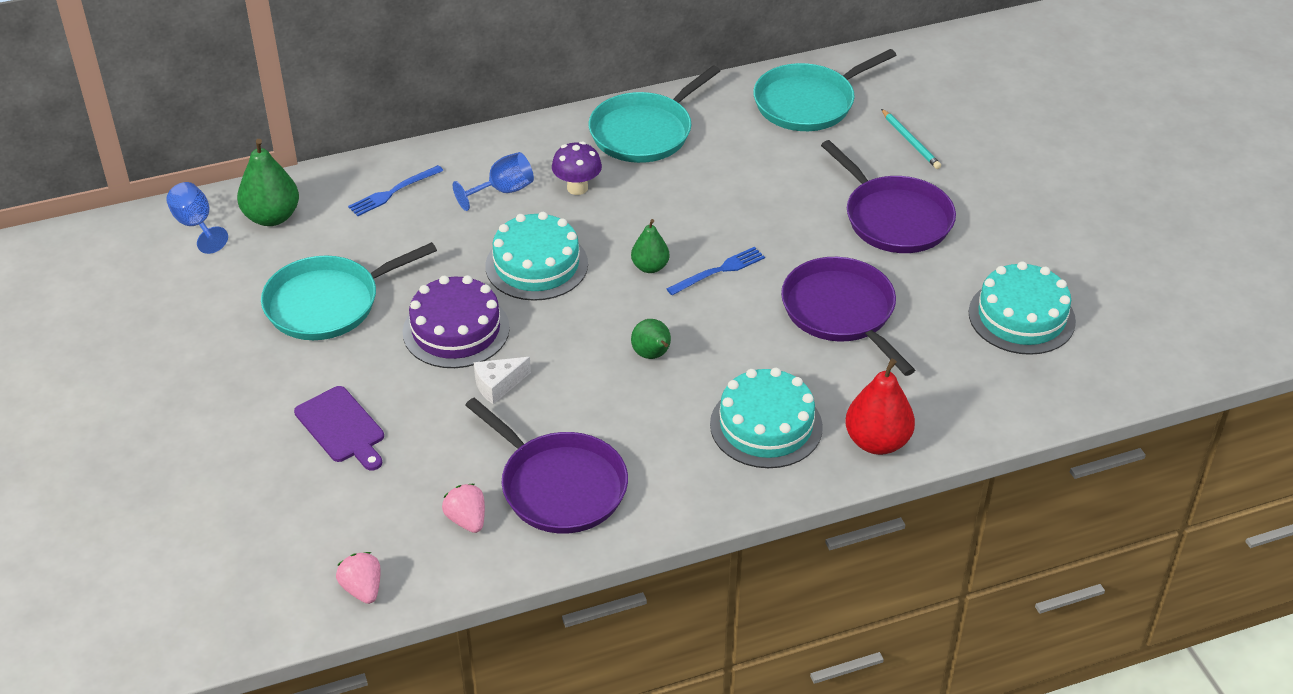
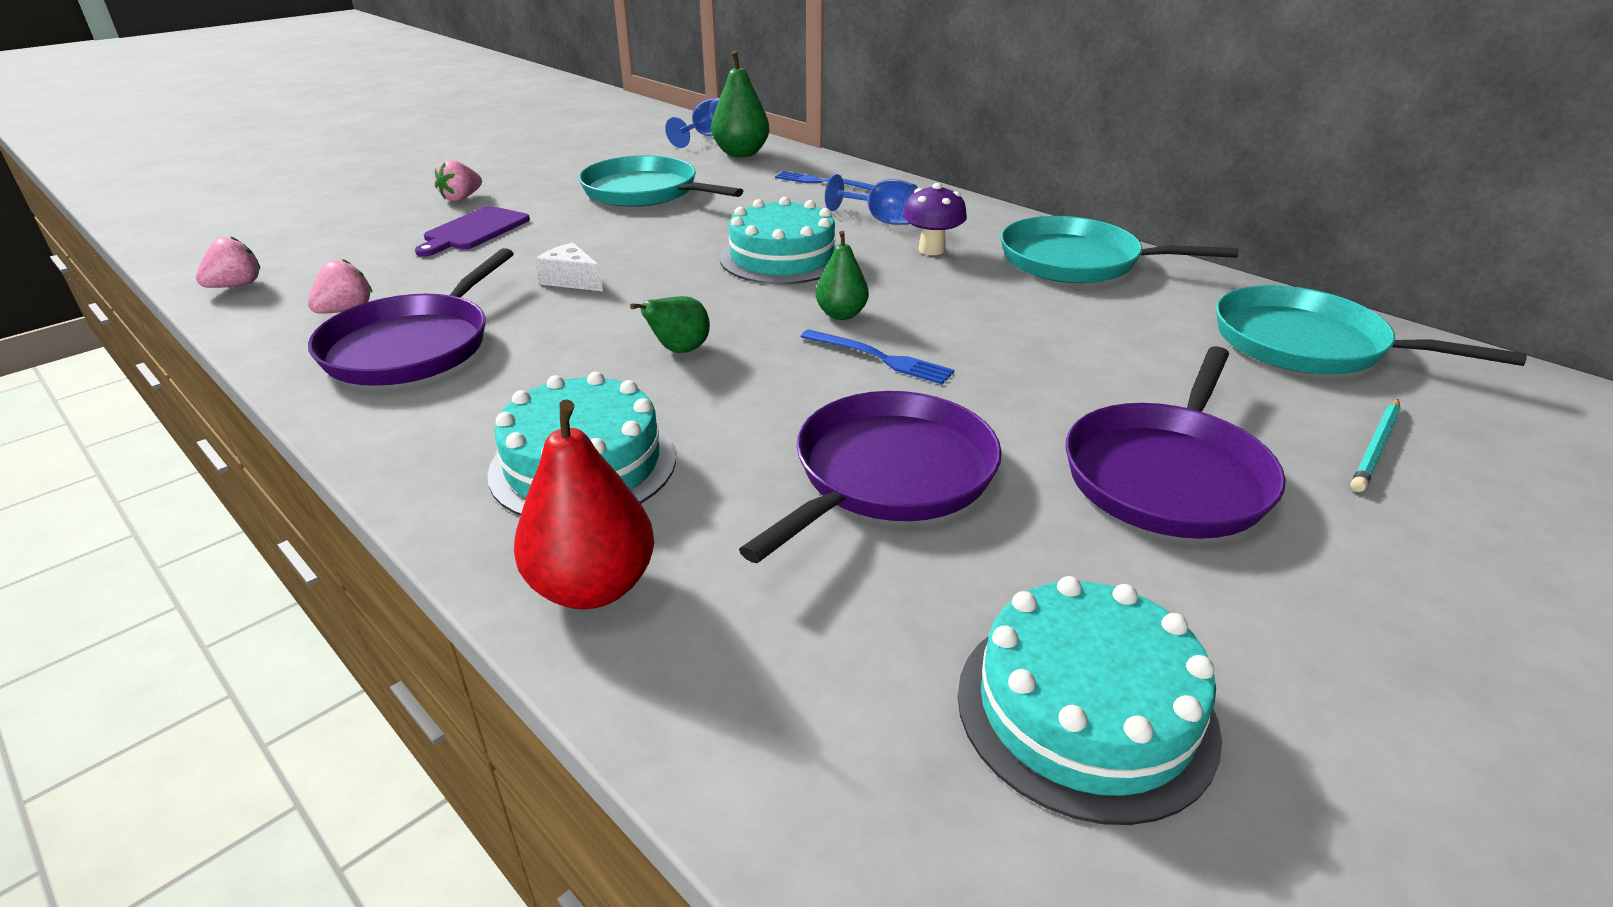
camera: 65 degrees right, 10 degrees down
(243, 426) = (461, 198): none -> pink strawberry
(456, 330) = (646, 245): purple cake -> none

